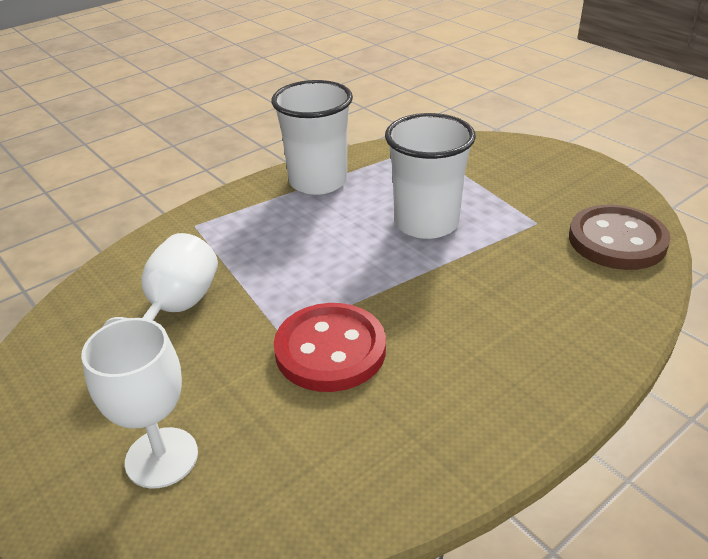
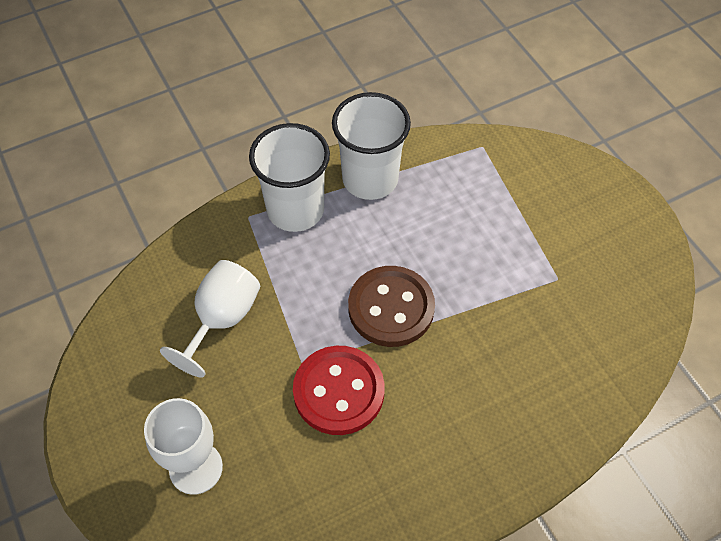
camera: 10 degrees right, 20 degrees up
(426, 223) = (456, 258): white cup -> white cup (295, 210)
(617, 240) = (622, 318): brown button -> brown button (391, 308)

